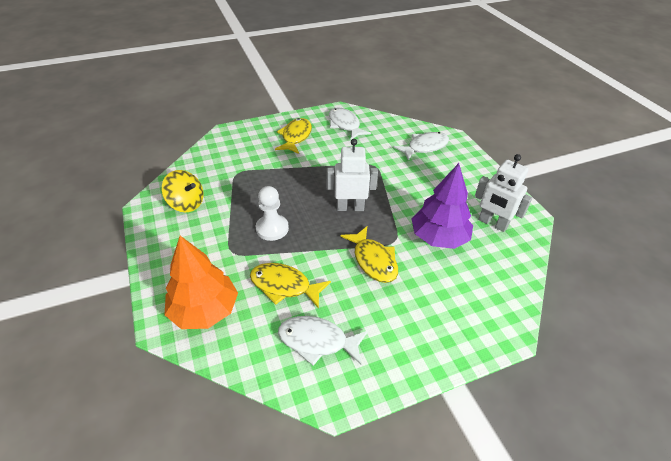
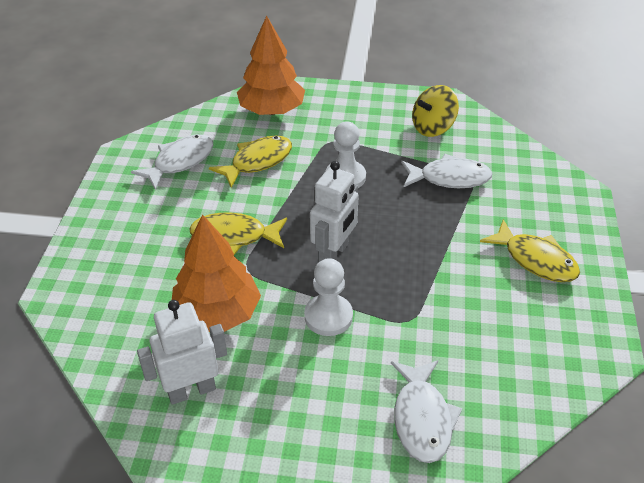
camera: 120 degrees right, 0 degrees up
(345, 125) = (547, 336): white fish -> white fish (449, 178)
(398, 193) = (328, 316): none -> white pawn
(439, 238) = (217, 313): purple tree -> orange tree

